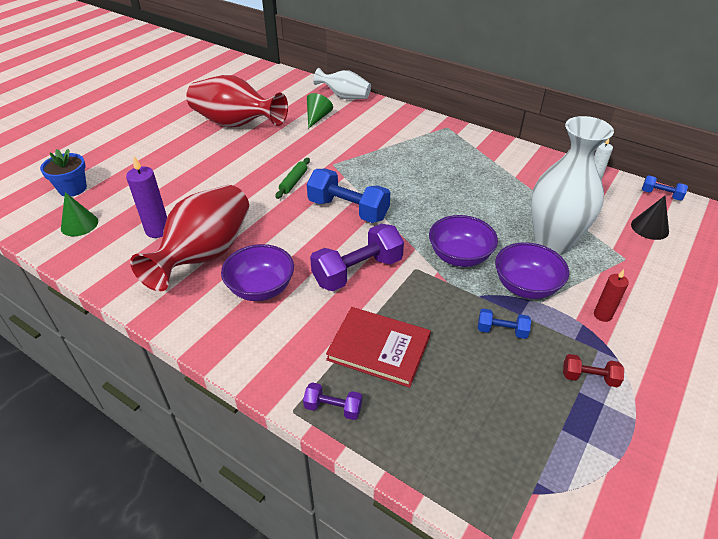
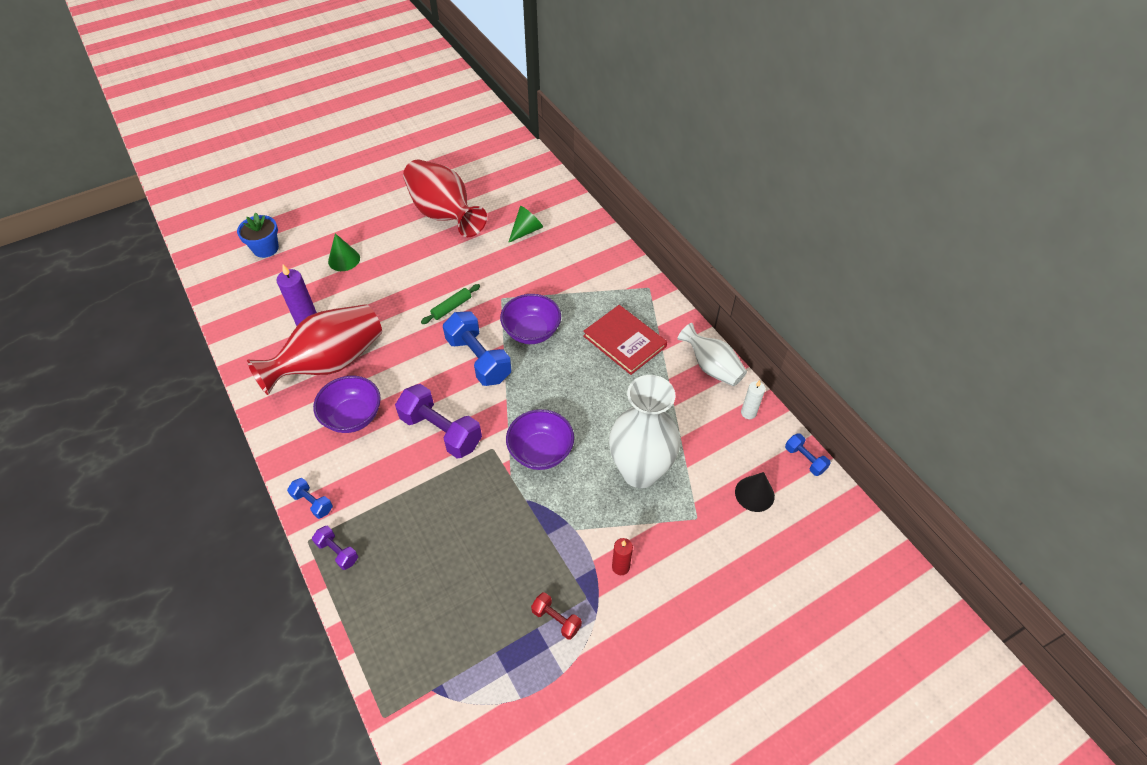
camera: 25 degrees right, 10 degrees up
(79, 224) = (252, 292): green cone -> green cone (344, 259)
(345, 97) = (573, 210): white vase -> white vase (712, 367)
(357, 271) = (441, 431): purple dumbbell -> purple dumbbell turned 45 degrees clockwise
(379, 348) = (406, 515): red book -> red book (624, 341)
(501, 331) = (518, 543): blue dumbbell -> blue dumbbell (313, 503)
(525, 286) = (575, 508): purple bowl -> purple bowl (531, 332)

